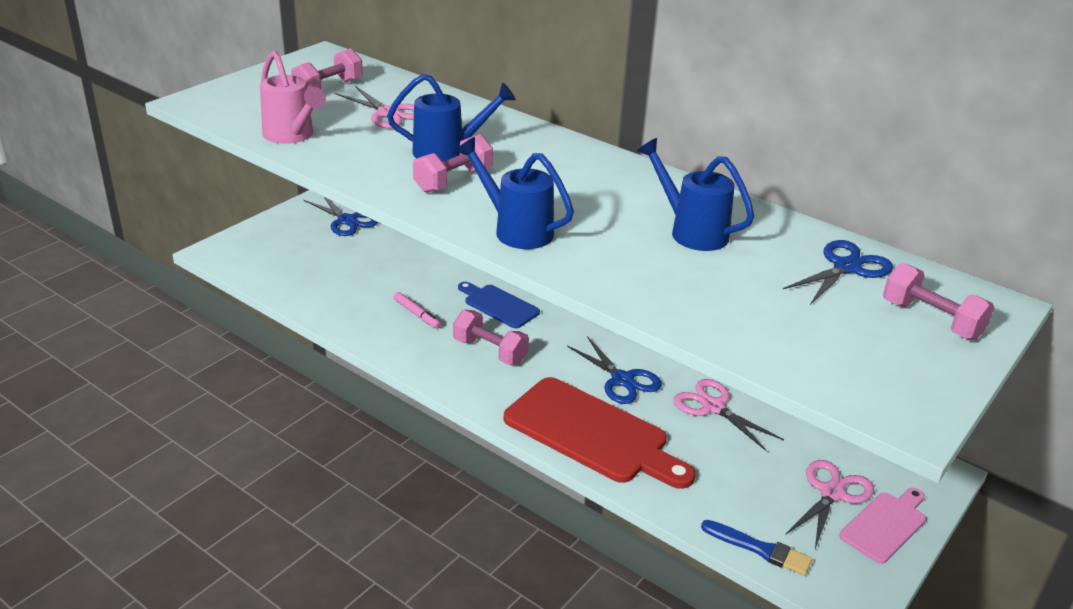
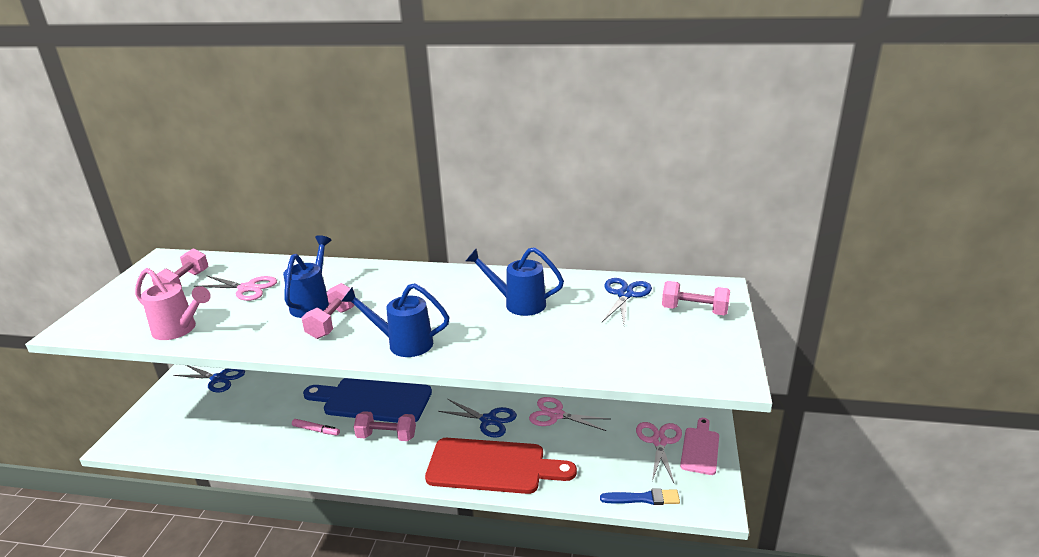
camera: 25 degrees left, 5 degrees down
(448, 152) = (313, 303): blue watering can -> blue watering can turned 45 degrees counterclockwise
(498, 305) = (372, 400): blue cutting board -> blue cutting board, size x1.84

